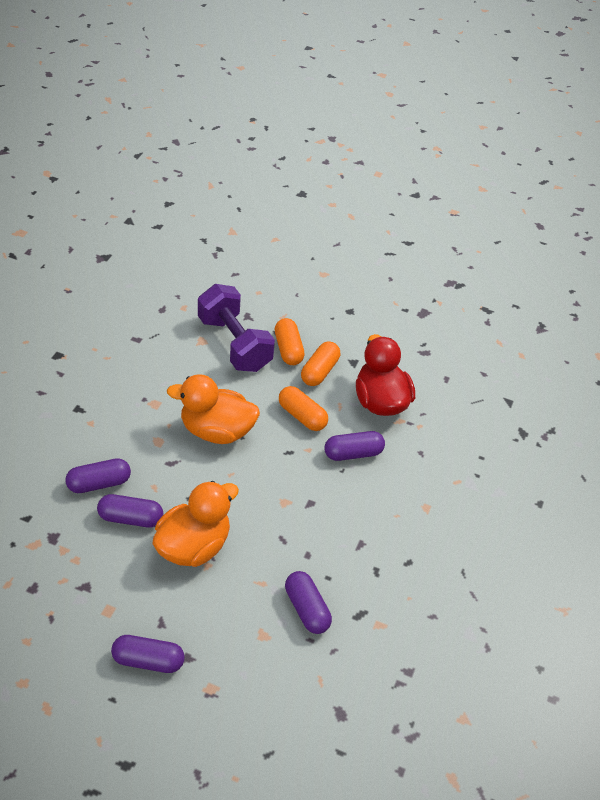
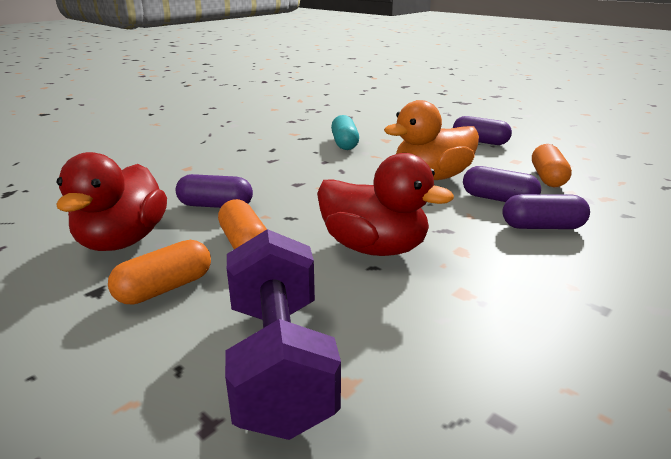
camera: 155 degrees left, 20 degrees down
(216, 431) = (374, 248): orange duck -> red duck
(288, 349) = (183, 331): orange capsule -> orange capsule (547, 178)
(306, 609) = (344, 143): purple capsule -> turquoise capsule

